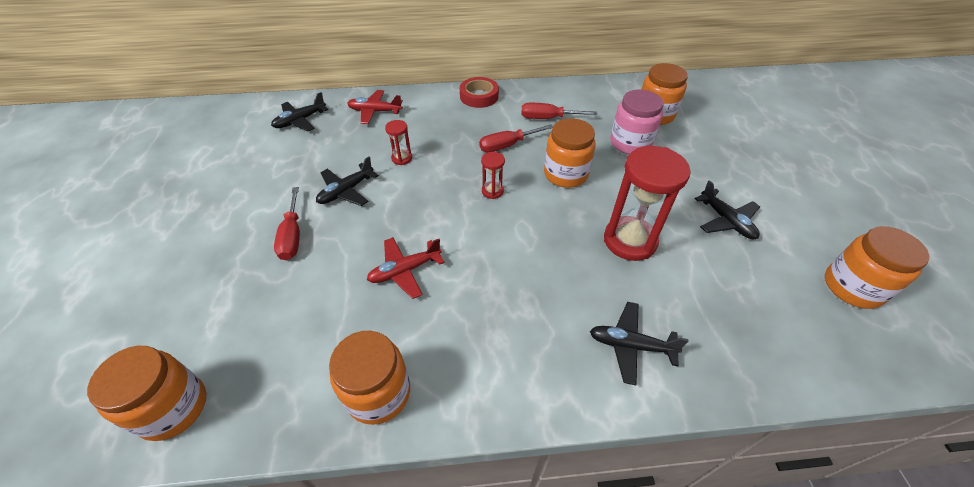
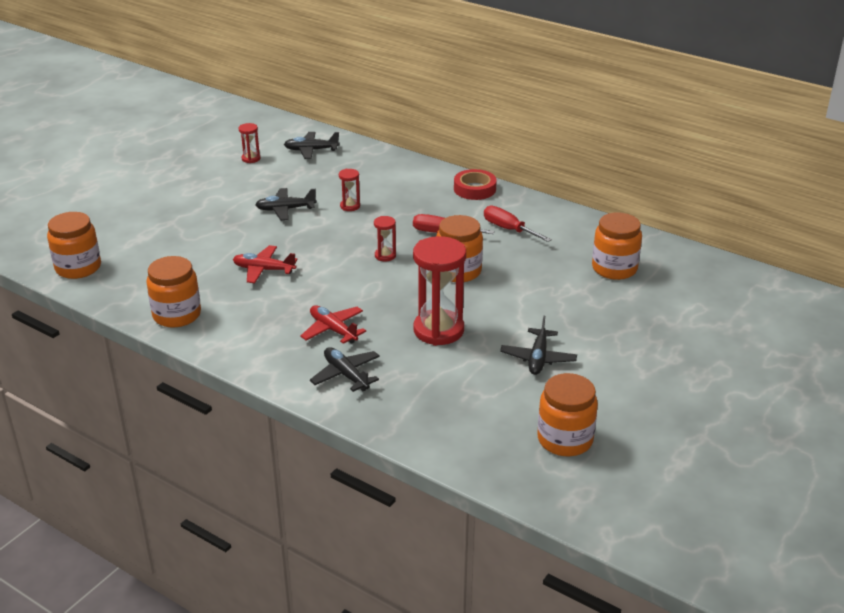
camera: 40 degrees right, 15 degrees down
(249, 154) = (251, 158): none -> red hourglass
(292, 236) = (221, 219): red screwdriver -> none
(375, 111) = (374, 166): red plane -> red plane (333, 330)
(630, 143) = (551, 277): pink jar -> none

